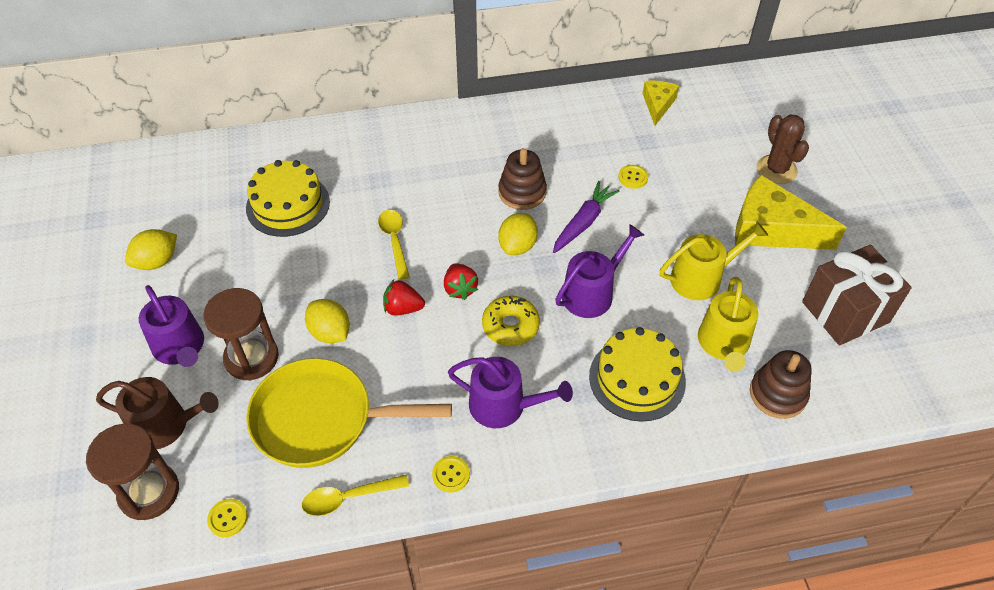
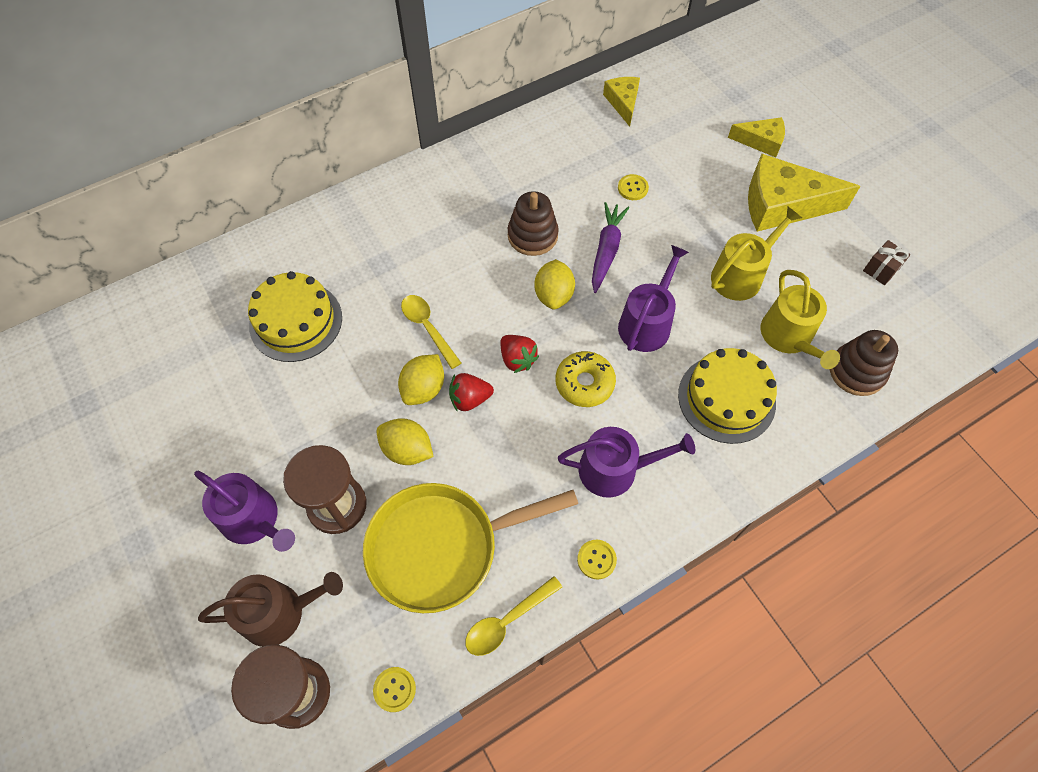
camera: 20 degrees left, 10 degrees up
(157, 261) = (180, 431): yellow lemon -> yellow lemon (423, 389)
(776, 169) = (761, 141): brown cactus -> yellow cheese
(845, 312) = (881, 270): brown gift -> brown gift, size x0.44

